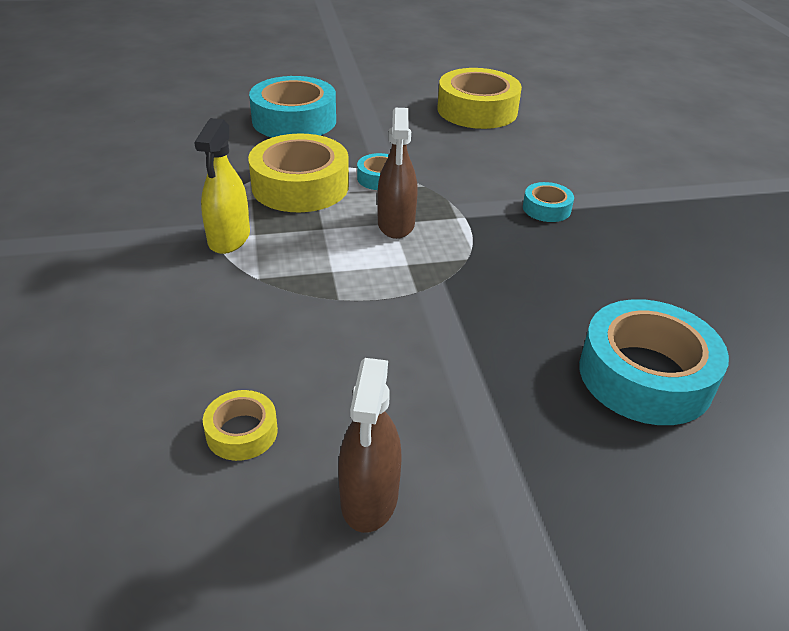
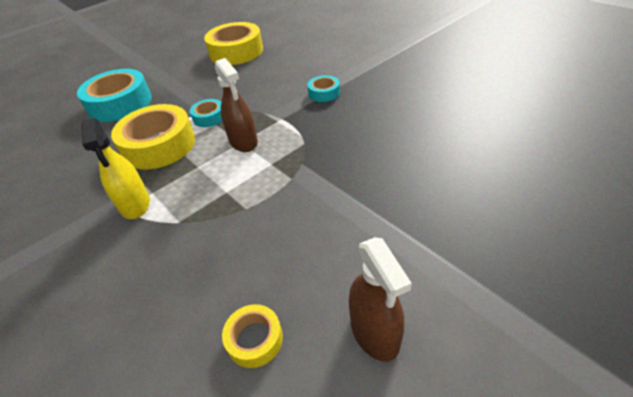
camera: 25 degrees left, 5 degrees up
(645, 375) = (455, 164): turquoise tape -> none

